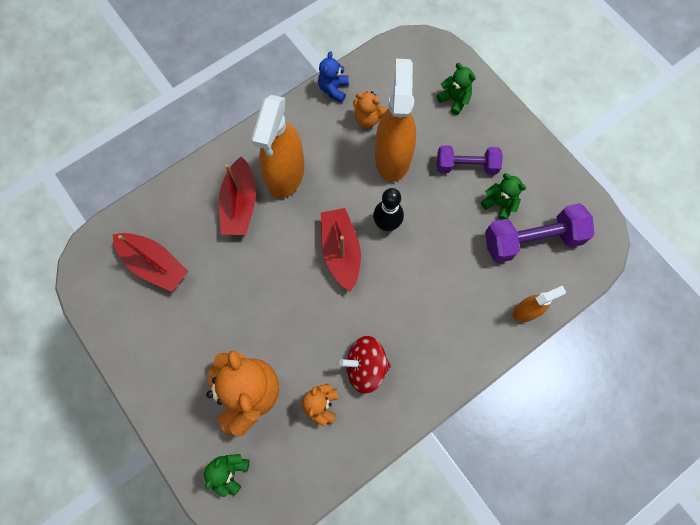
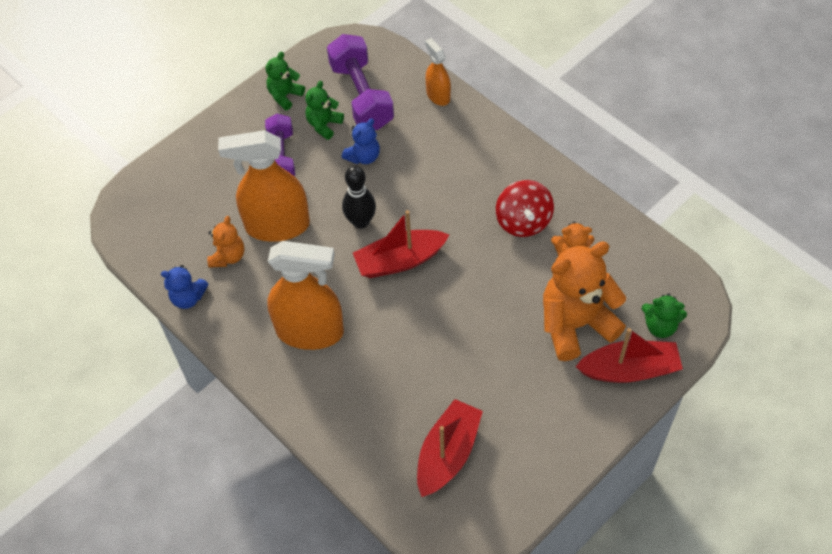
camera: 95 degrees left, 15 degrees down
(240, 204) = (355, 373): red boat -> red boat (629, 370)
(454, 100) = (198, 175): green teddy bear -> green teddy bear (285, 96)
(458, 234) = (363, 157): none -> blue teddy bear

